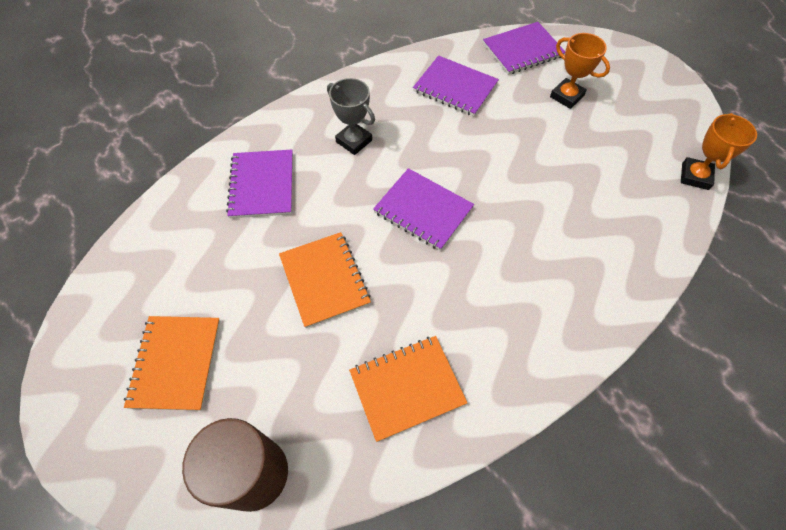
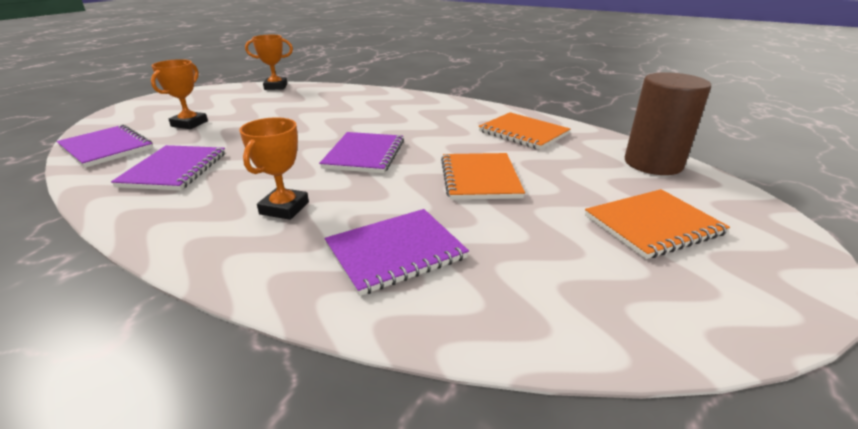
camera: 115 degrees left, 30 degrees down
(324, 280) = (479, 178): orange notebook -> orange notebook turned 45 degrees counterclockwise
(354, 141) = (284, 208): grey trophy -> orange trophy

